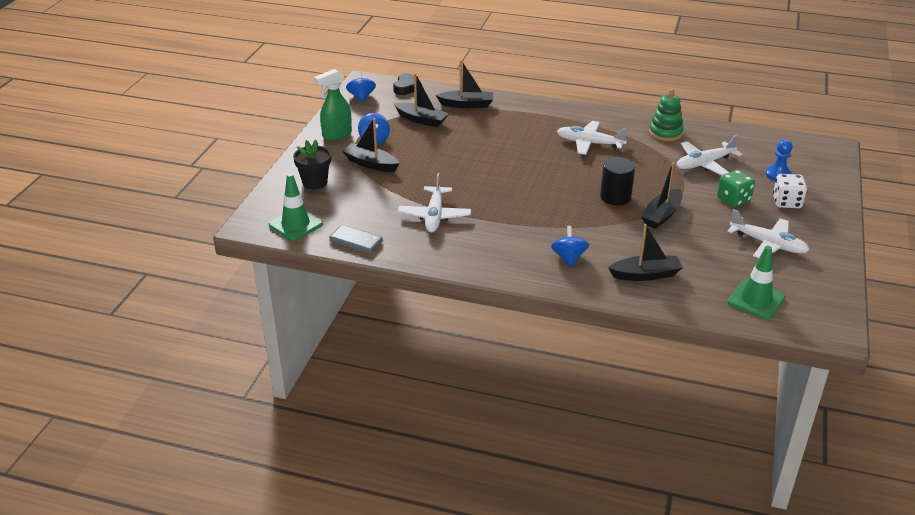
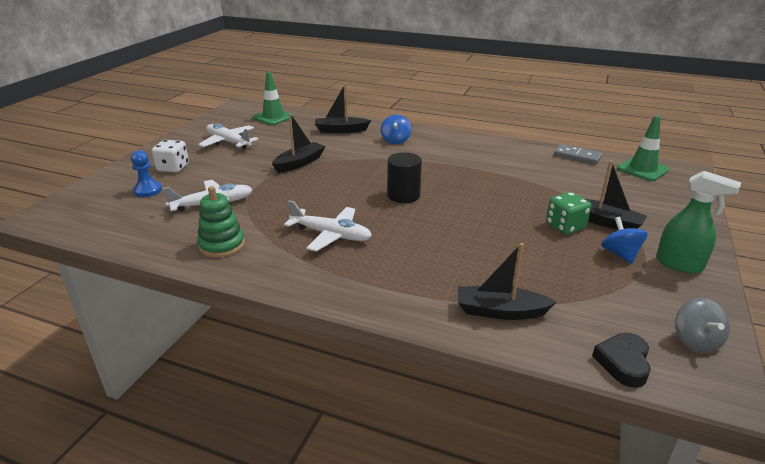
camera: 175 degrees left, 5 degrees down
(315, 182) = (656, 204): black flower pot -> none
(336, 135) = (679, 264): green spray bottle -> green spray bottle turned 60 degrees clockwise
(361, 97) = (695, 341): blue spinning top -> grey spinning top
(421, 120) = (566, 284): black boat -> none
(434, 216) = (513, 171): white plane -> none
(615, 197) = (333, 178): black cylinder -> black cylinder (403, 195)
(733, 199) = (220, 172): green dice -> green dice (565, 226)

